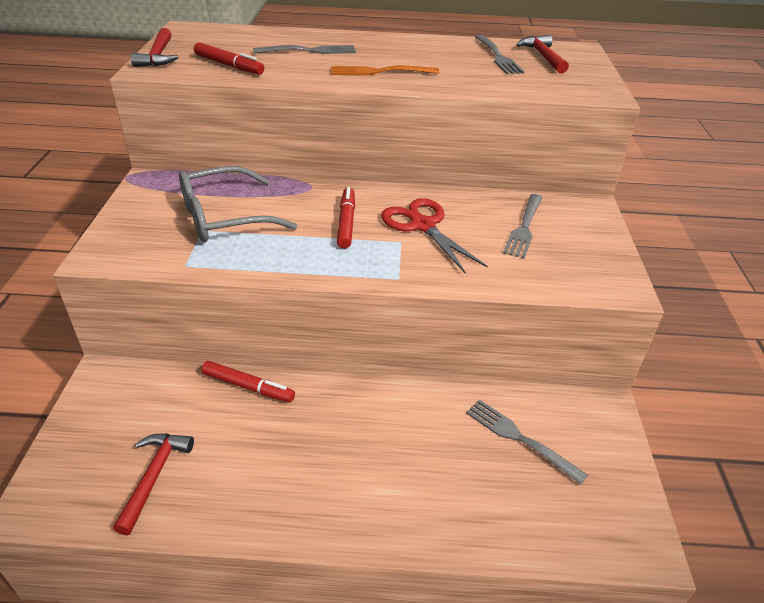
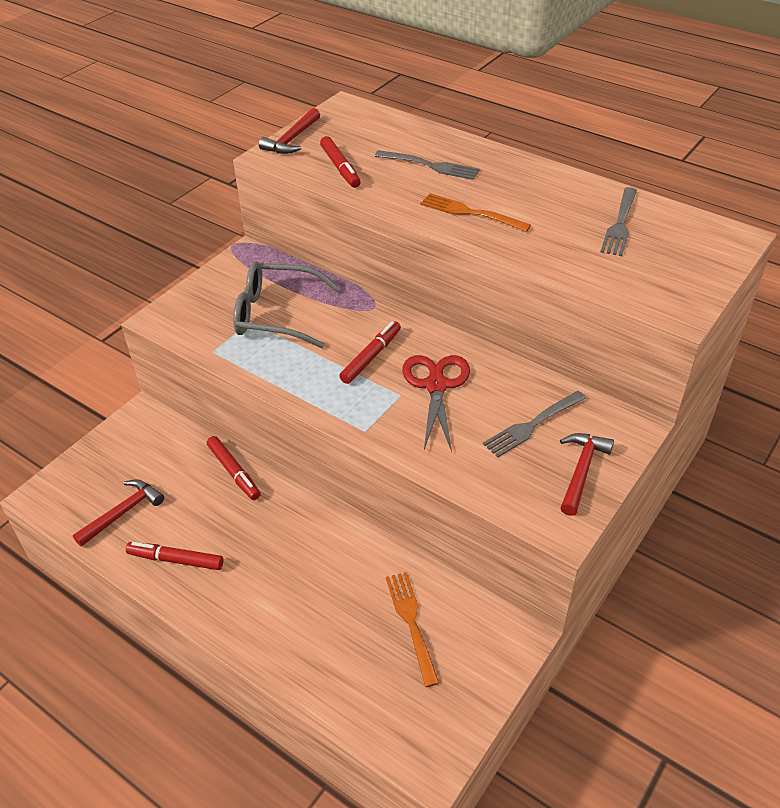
camera: 35 degrees right, 5 degrees up
(253, 494) = (176, 560): none -> red marker
(520, 438) = (411, 623): grey fork -> orange fork
(543, 56) = (674, 238): red hammer -> red hammer (581, 471)

